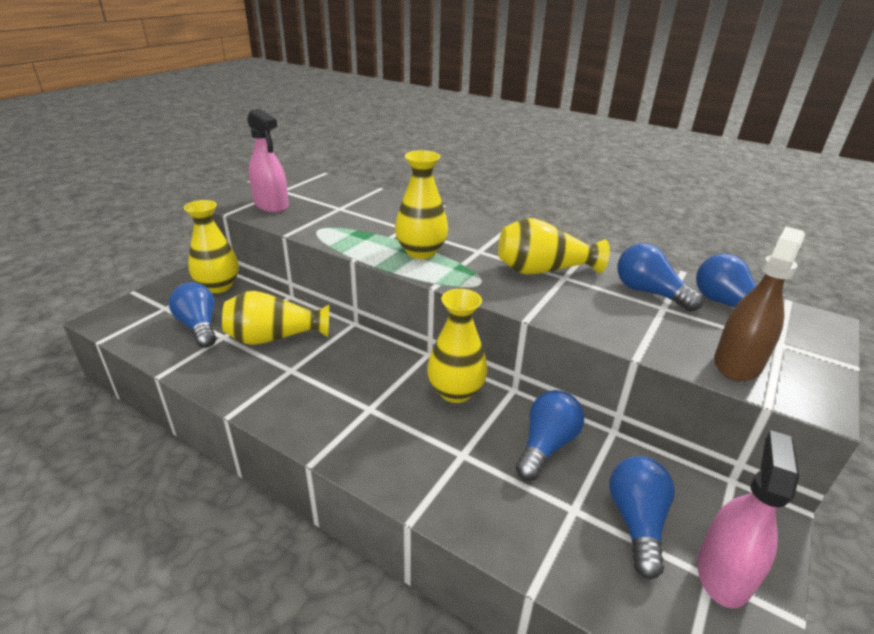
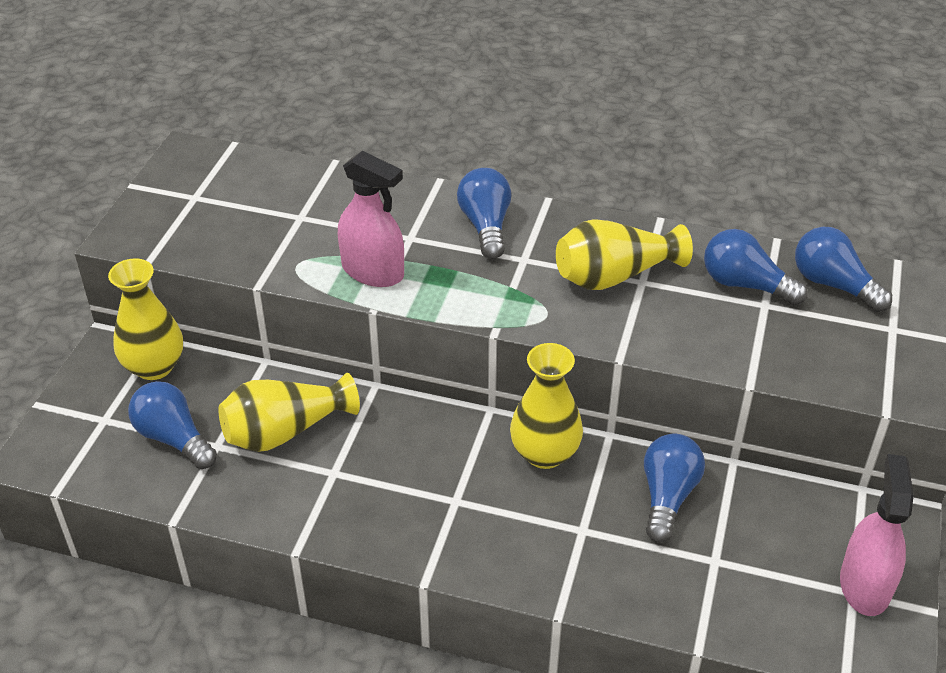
camera: 15 degrees left, 10 degrees up
(271, 205) = (200, 232): pink spray bottle -> pink spray bottle (373, 271)
(421, 252) = (452, 278): yellow vase -> none
(636, 522) = (778, 557): blue light bulb -> blue light bulb (486, 226)
(737, 363) = (852, 367): brown spray bottle -> none

